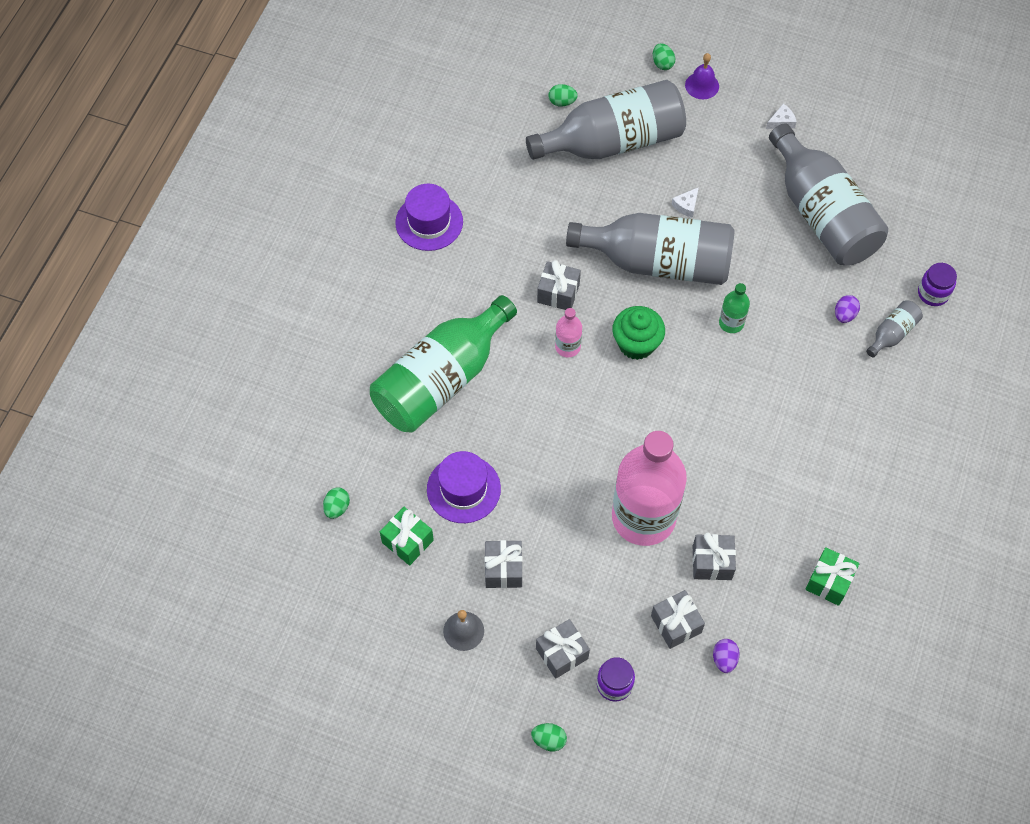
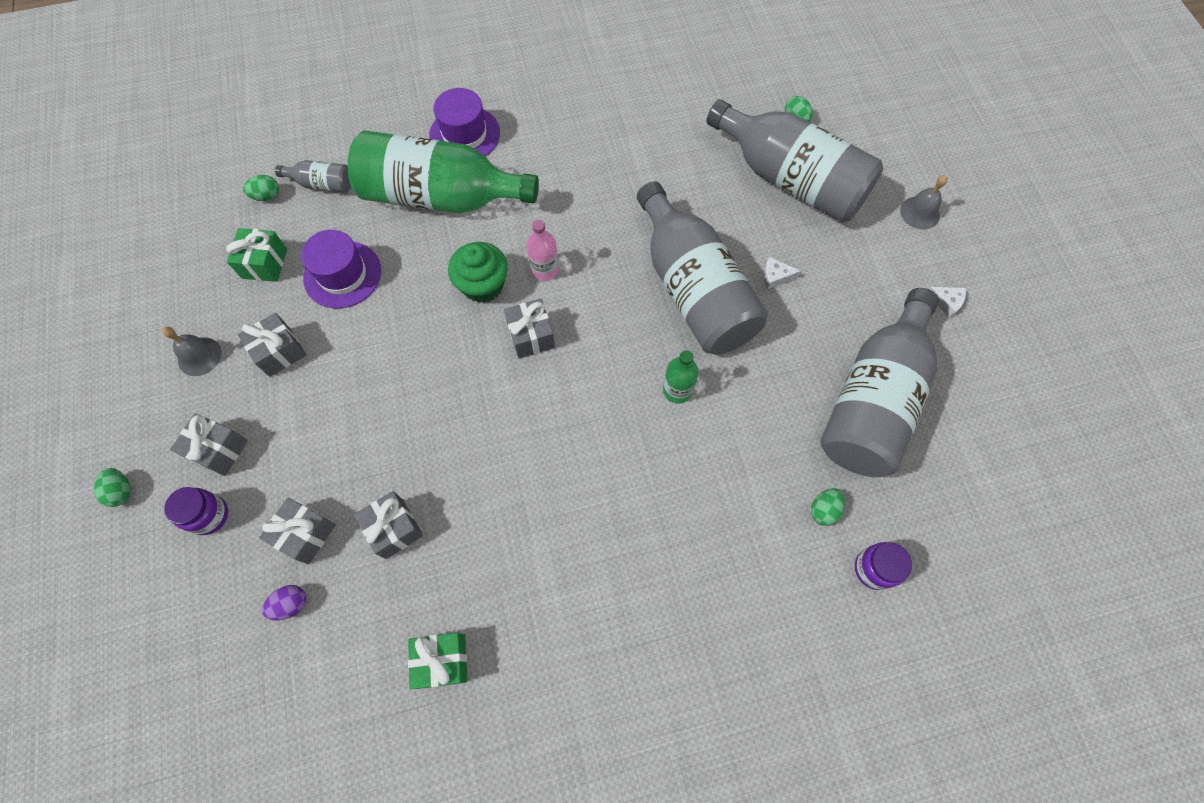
camera: 55 degrees right, 5 degrees up
(429, 222) = (589, 99): purple hat -> purple hat (464, 134)
(558, 293) = (595, 230): grey gift -> grey gift (531, 336)
(636, 343) = (590, 322): green cupcake -> green cupcake (483, 285)
(643, 517) = (406, 436): pink bottle -> none
(662, 63) = (911, 168): green egg -> green egg (823, 510)
(702, 85) = (920, 212): purple bell -> grey bell
(844, 315) = (772, 492): purple egg -> none
(892, 334) = (788, 554): grey bottle -> grey bottle (323, 184)

